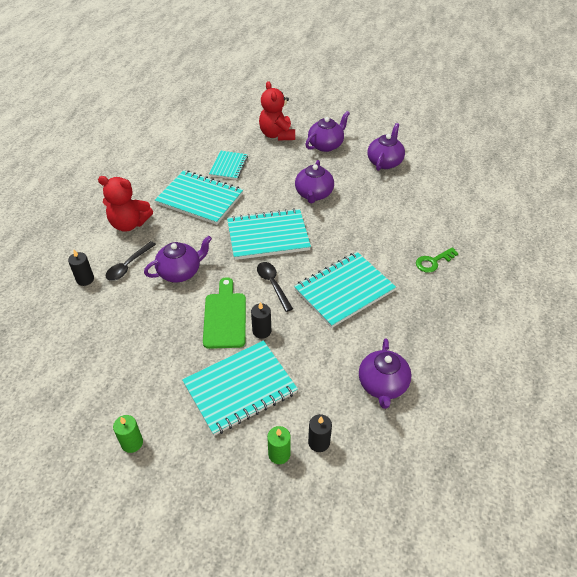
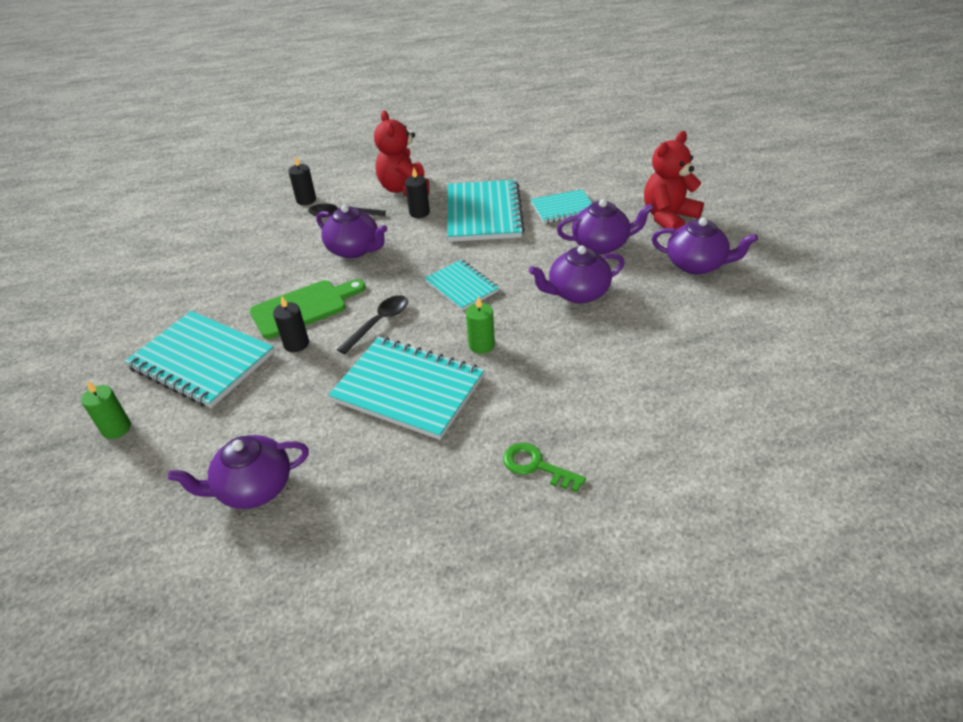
camera: 65 degrees right, 5 degrees down
(132, 443) = (108, 317): green candle -> green candle (481, 345)
(268, 236) = (461, 286): turquoise notebook -> turquoise notebook, size x0.58
(319, 442) = (141, 457): black candle -> black candle (419, 212)
(385, 162) = (725, 333): purple teapot -> purple teapot (601, 245)

